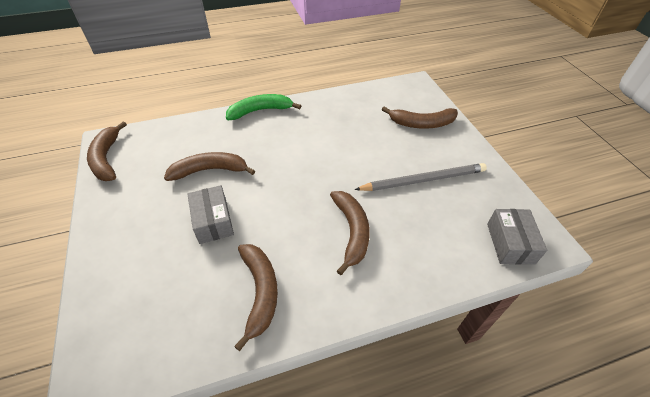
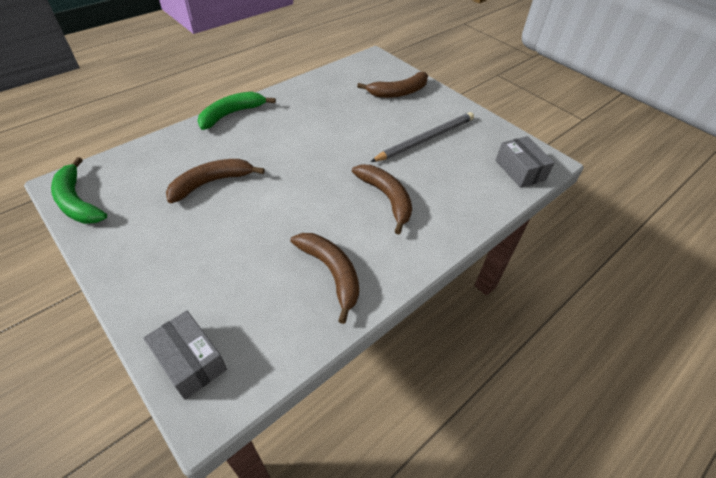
camera: 25 degrees left, 0 degrees up
(107, 158) = (77, 201): brown banana -> green banana
(213, 221) = (245, 228): grey box -> grey box (190, 361)

